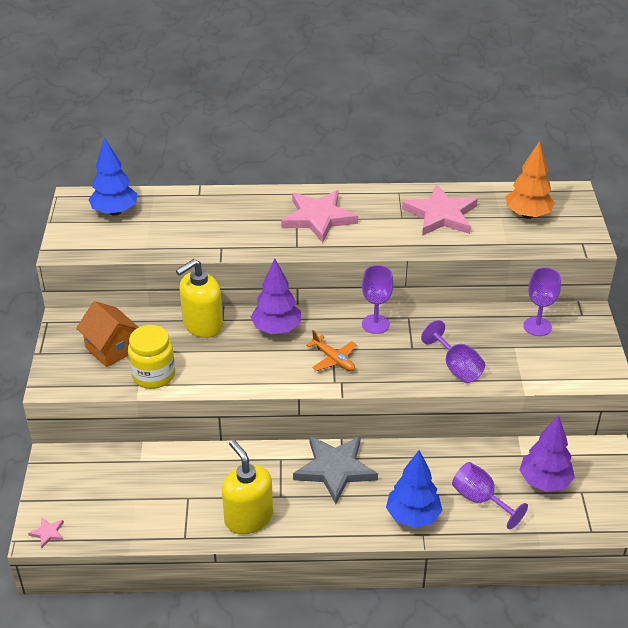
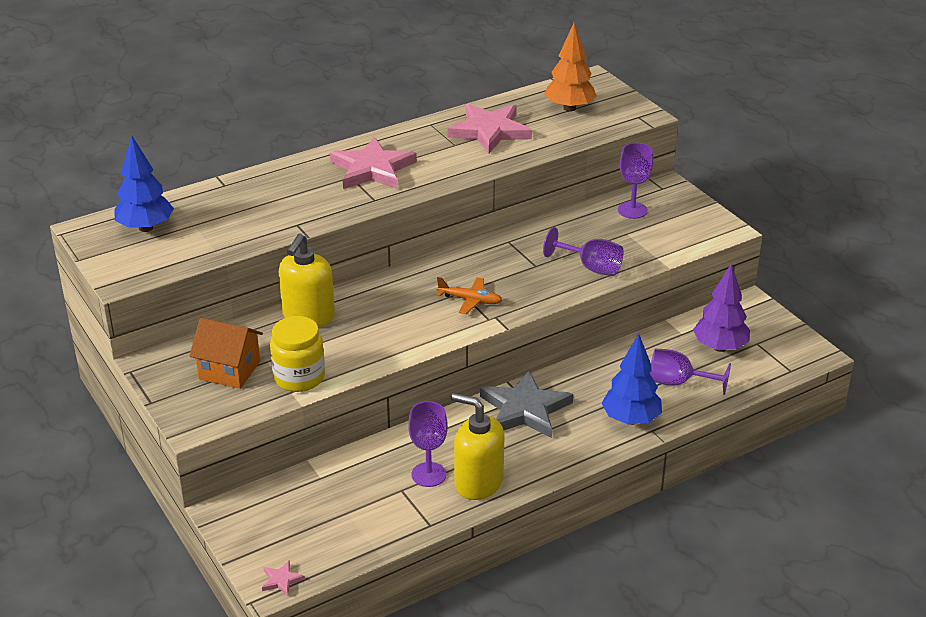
camera: 30 degrees left, 5 degrees down
(276, 329) = (389, 294): purple tree -> none
(375, 324) = (482, 257): purple goblet -> purple goblet (428, 474)

